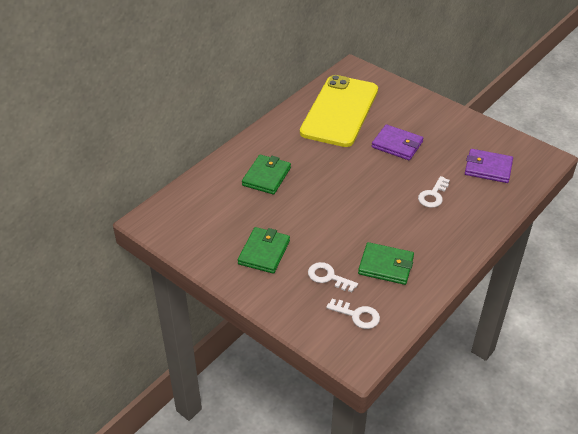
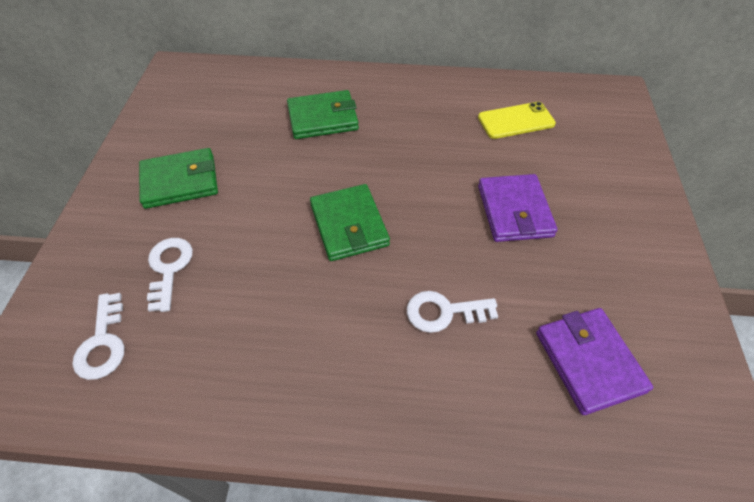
camera: 55 degrees right, 10 degrees up
(339, 111) = (516, 121): yellow phone -> yellow phone, size x0.43
(386, 265) = (233, 327): green wallet -> green wallet (349, 225)

